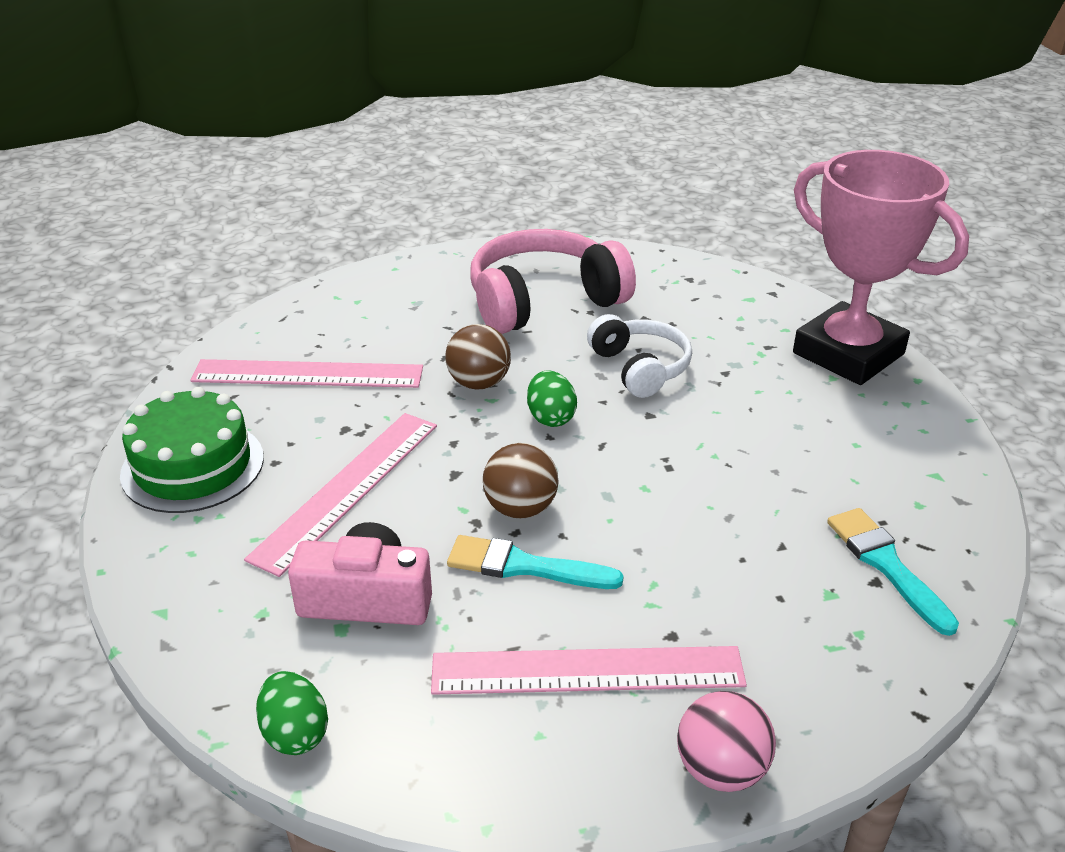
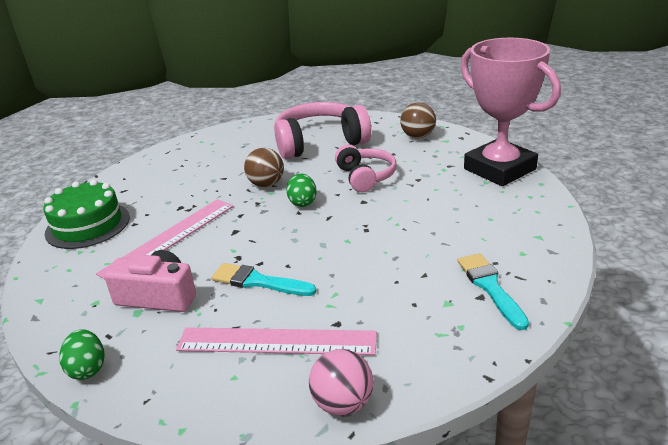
camera: 10 degrees right, 5 degrees down
(308, 374) = (170, 179): pink ruler -> none
(520, 508) = (267, 250): brown ball -> brown ball (418, 136)
(640, 368) = (365, 177): white headphones -> pink headphones

